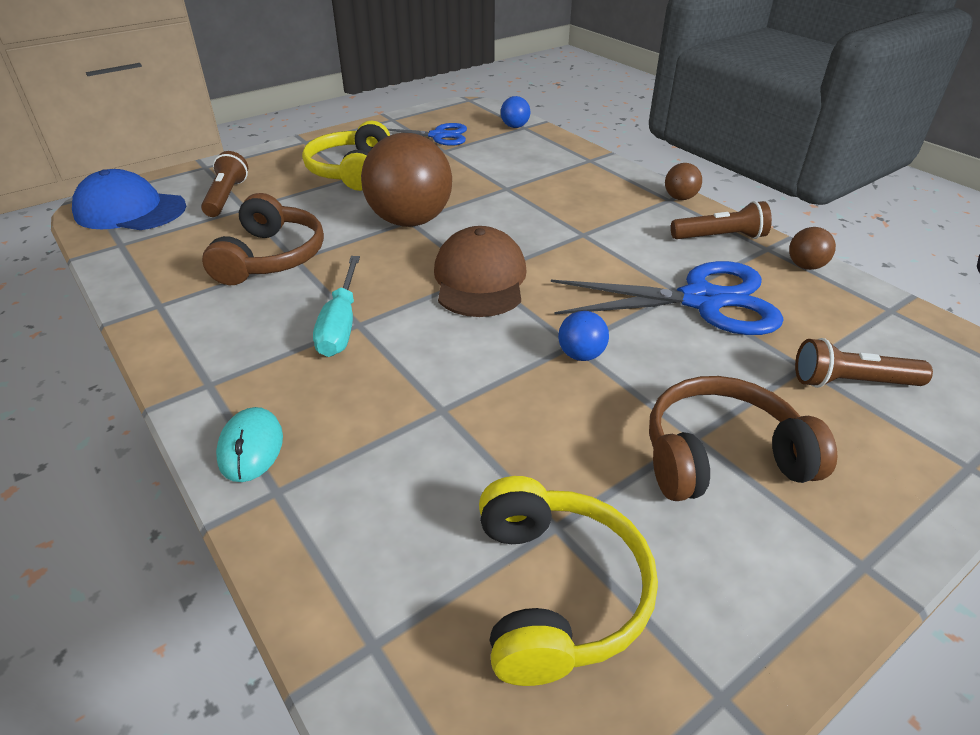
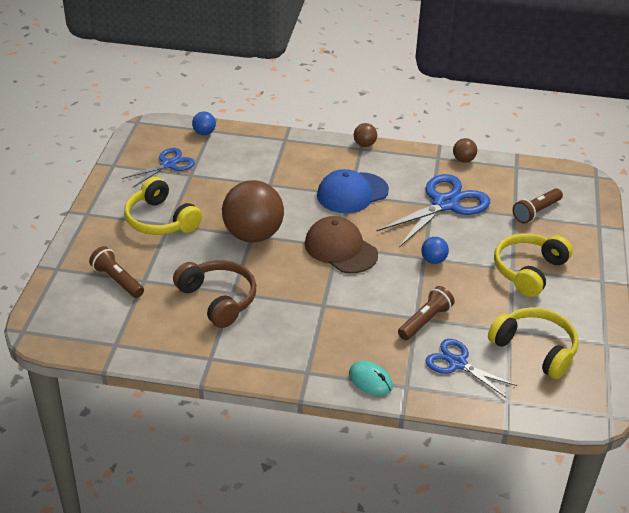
camera: 45 degrees left, 0 degrees up
(130, 210) = (74, 323): blue cap -> blue cap (352, 193)
(341, 324) = (316, 310): turquoise screwdriver -> none
(396, 514) = (457, 363): none -> blue scissors
(720, 237) = (412, 161): brown flashlight -> brown flashlight (425, 321)
(721, 456) = (528, 270): brown headphones -> yellow headphones

